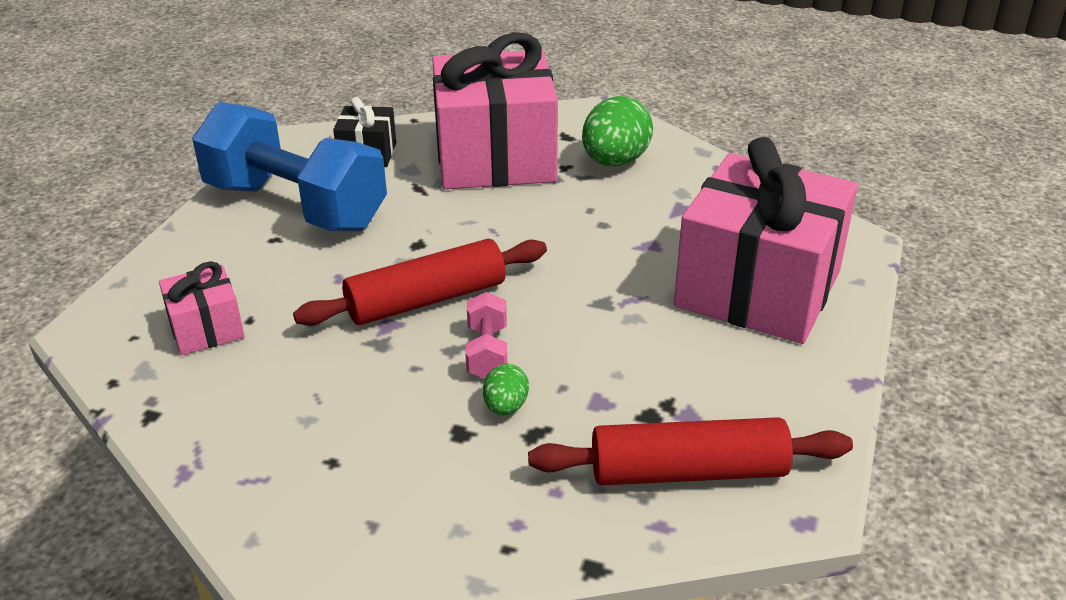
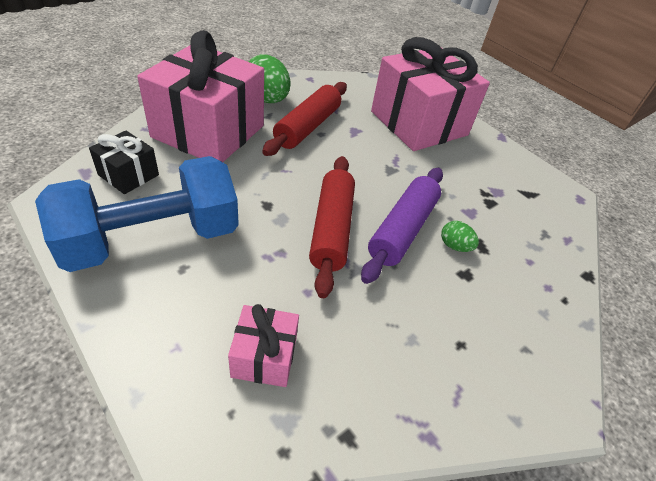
camera: 65 degrees left, 10 degrees up
(487, 352) = (402, 230): pink dumbbell -> purple rolling pin
(688, 471) = (535, 212): red rolling pin -> red rolling pin (307, 127)

